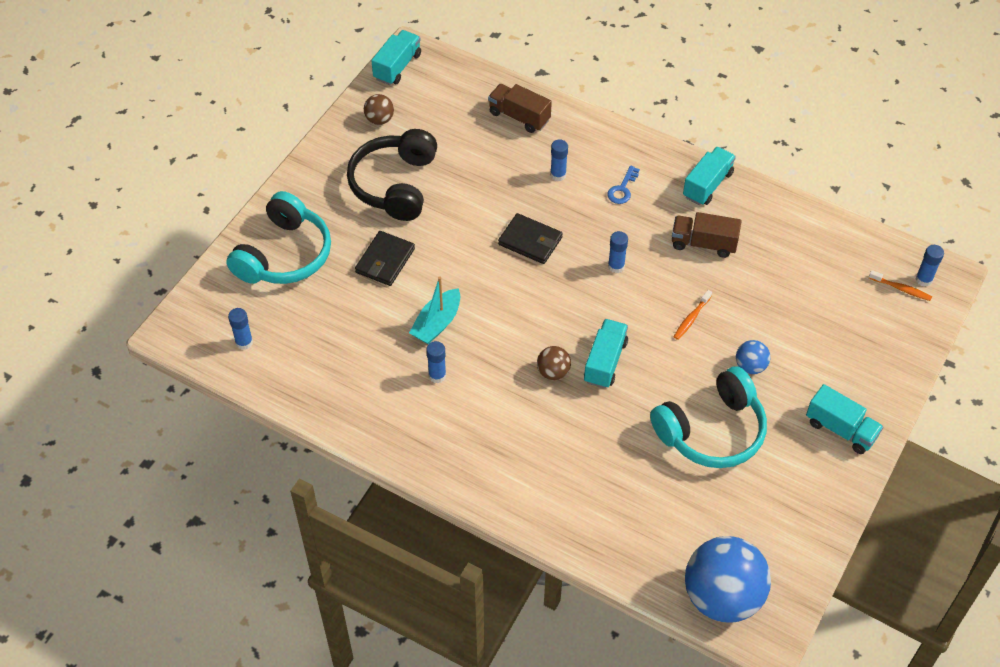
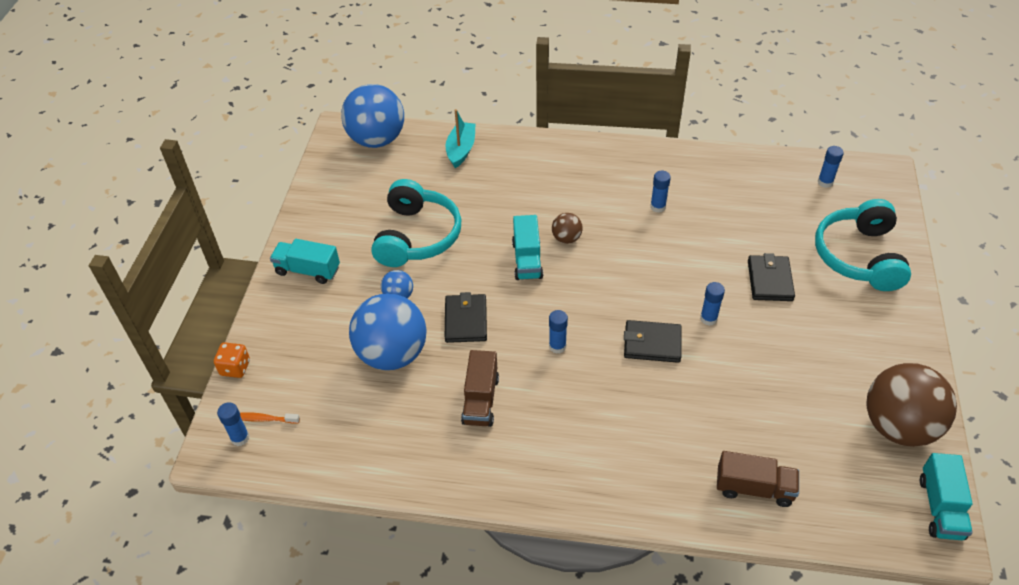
camera: 160 degrees right, 5 degrees down
(379, 119) = (898, 426): brown ball -> brown ball, size x2.22
(395, 184) = (820, 356): black headphones -> none
(437, 323) = (686, 244): turquoise boat -> turquoise boat (461, 150)
(558, 175) = (667, 426): blue glue stick -> blue glue stick (708, 318)
(622, 189) = (591, 434): blue key -> none
(691, 318) = (466, 320): orange toothbrush -> black wallet
(703, 243) = (480, 400): brown truck -> brown truck turned 105 degrees clockwise
(707, 185) = (500, 473): turquoise truck -> none
(712, 431) = (417, 236): turquoise headphones -> turquoise headphones turned 150 degrees clockwise
(771, 309) = (392, 354): none -> blue ball
(925, 345) = (235, 368): none -> orange dice

